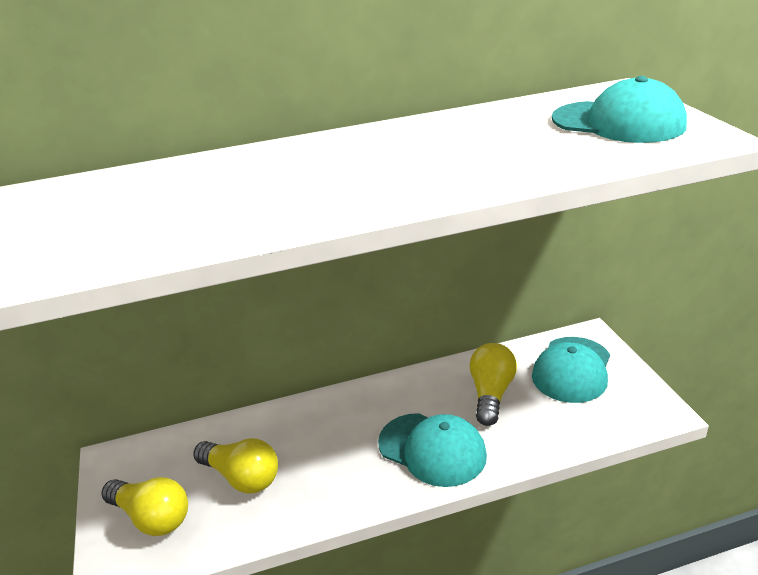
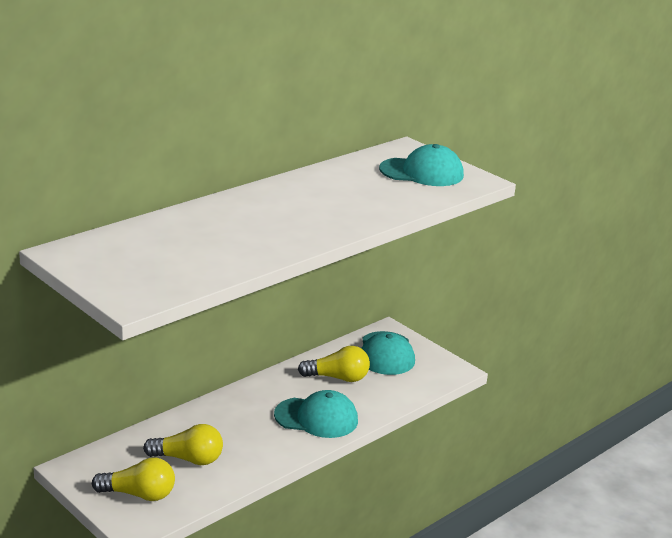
camera: 30 degrees left, 5 degrees down
(491, 394) = (338, 378): yellow light bulb -> yellow light bulb turned 105 degrees clockwise

